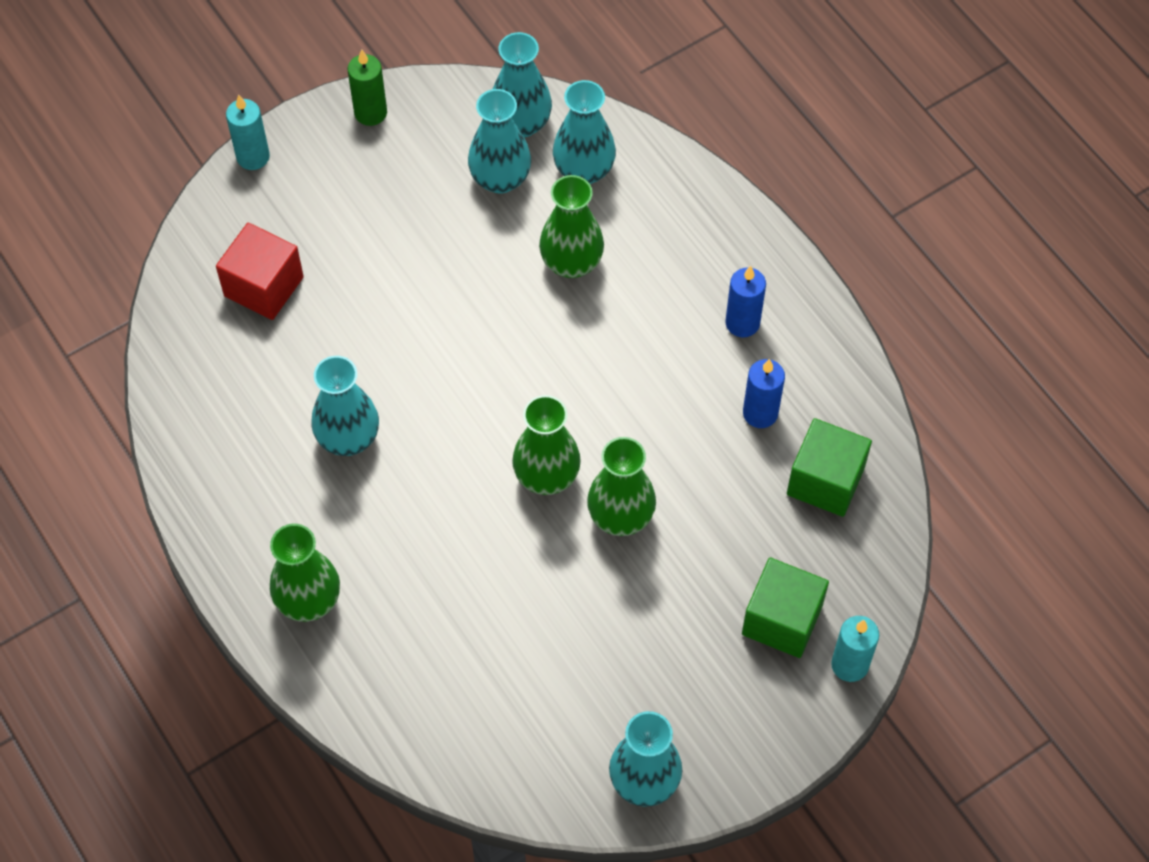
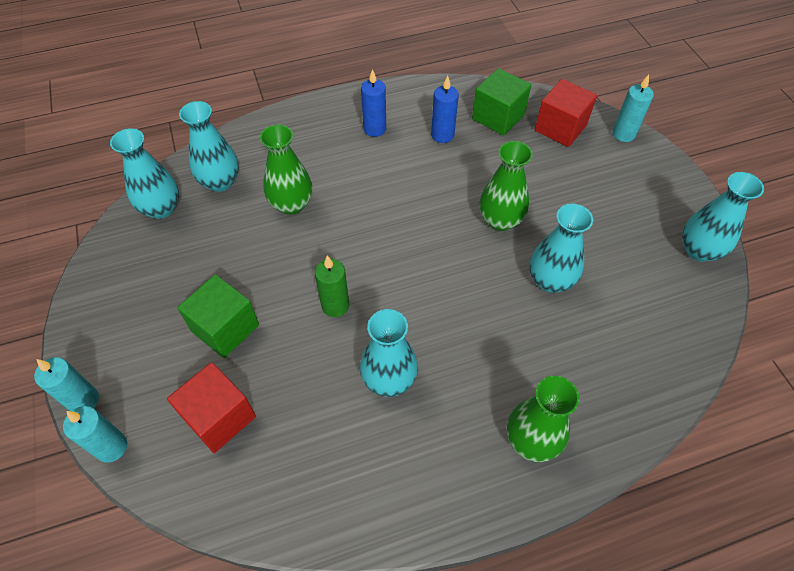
camera: 75 degrees left, 5 degrees down
(210, 203) = (111, 447): none -> turquoise candle
(370, 113) = (93, 302): green candle -> green candle (335, 305)
(500, 179) = (201, 230): turquoise vase -> turquoise vase (550, 280)
(546, 476) = (458, 255): green vase -> none
(782, 620) = (589, 157): green cube -> green cube (225, 328)
(832, 572) = (560, 128): none -> red cube

